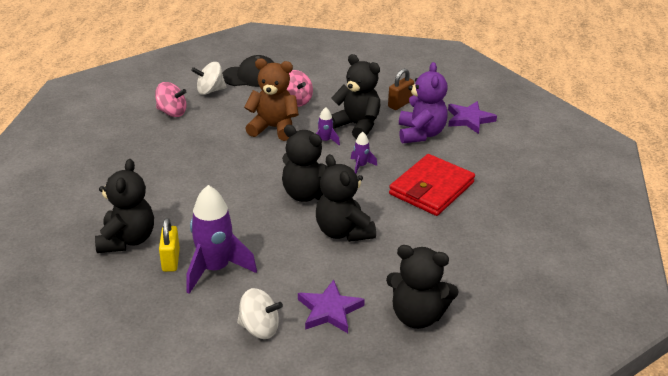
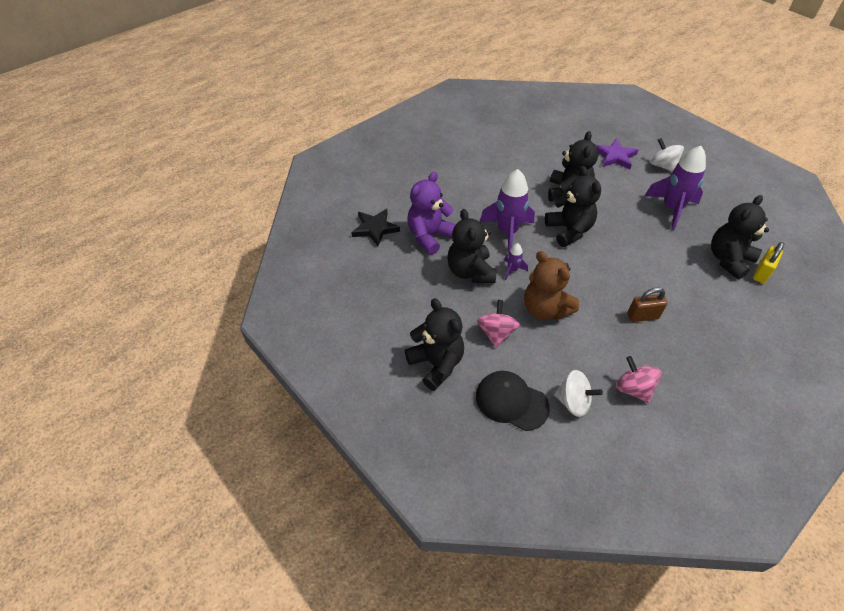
camera: 140 degrees left, 15 degrees up
(171, 260) = (700, 229): yellow padlock -> yellow padlock (761, 273)
(361, 166) = (507, 232): purple rocket -> purple rocket, size x2.16
(400, 104) = (407, 275): brown padlock -> brown padlock (642, 316)
(417, 316) = (569, 133): black teddy bear -> black teddy bear (436, 364)
(431, 188) = (477, 191): red wallet -> none
(469, 119) = (375, 228): purple star -> black star

